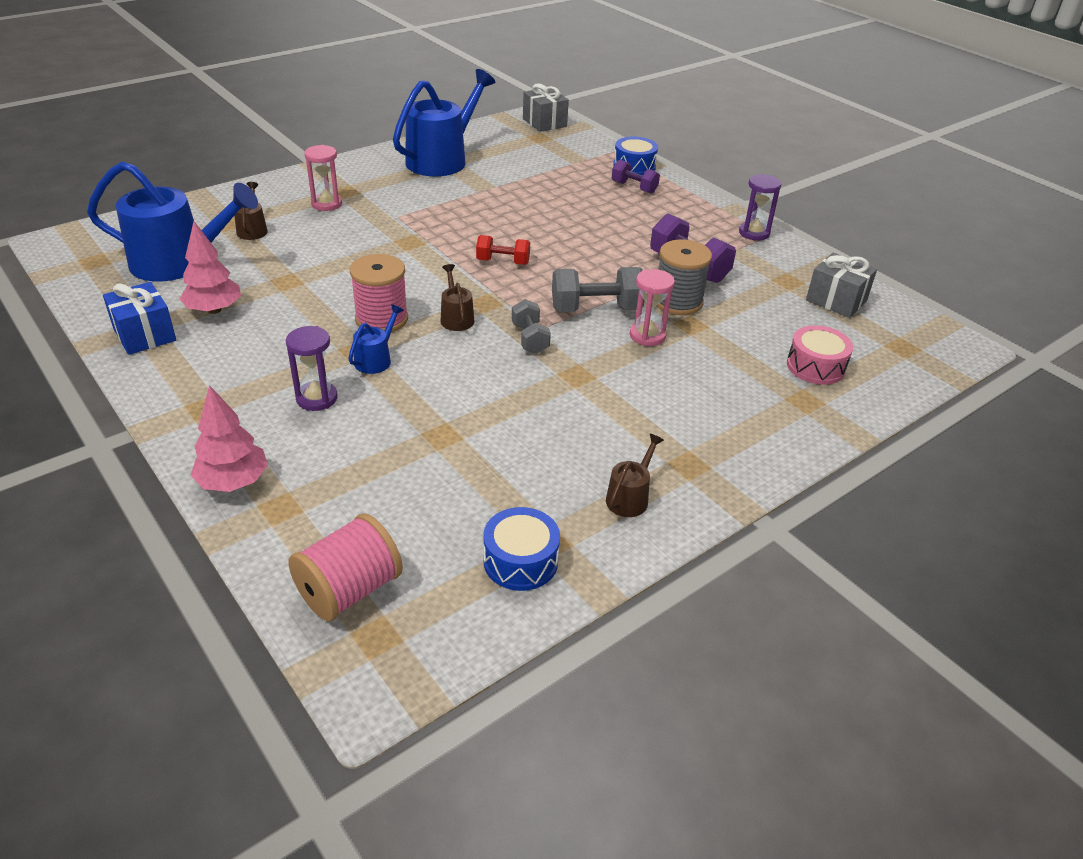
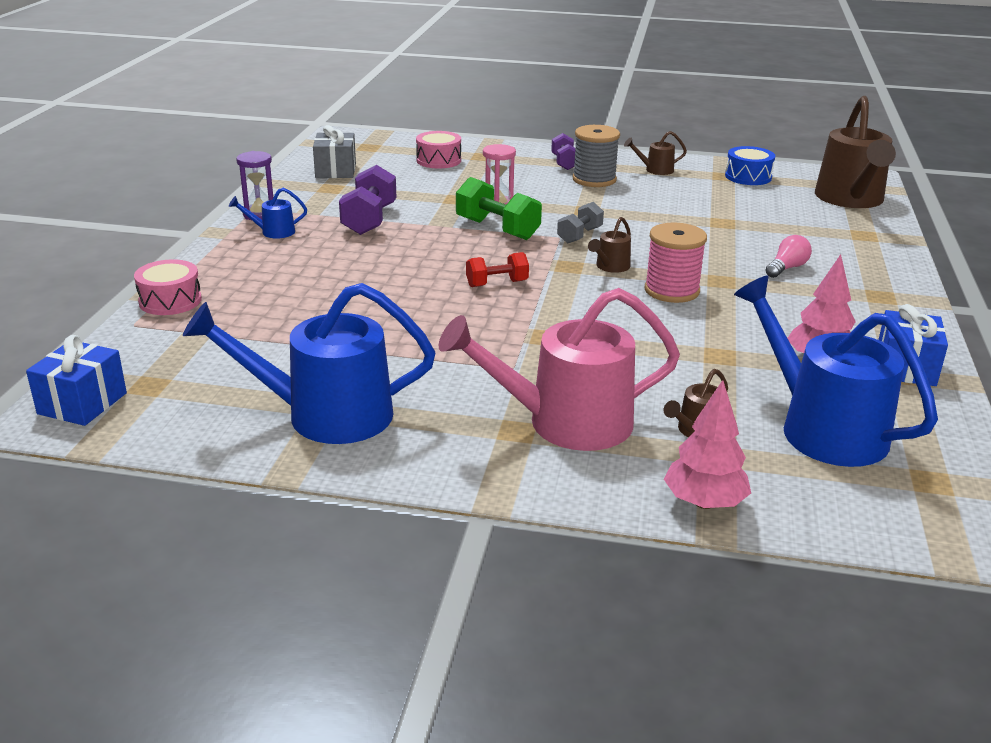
camera: 130 degrees left, 10 degrees down
(233, 482) = (886, 254): pink tree -> pink tree (704, 502)
(317, 398) = (787, 268): purple hourglass -> pink light bulb
(326, 204) = (565, 423): pink hourglass -> pink watering can
(349, 590) = (851, 199): pink spool -> brown watering can
(376, 359) = (713, 270): blue watering can -> blue watering can (273, 232)
(503, 262) = (497, 284): red dumbbell -> red dumbbell turned 75 degrees counterclockwise
(544, 122) = (82, 403): grey gift -> blue gift
(596, 309) = (497, 229): grey dumbbell -> green dumbbell
(634, 166) = (170, 301): blue drum -> pink drum
(634, 187) = (233, 284): purple dumbbell -> purple dumbbell (564, 163)
(678, 302) = (432, 210): grey spool -> grey spool (594, 179)

